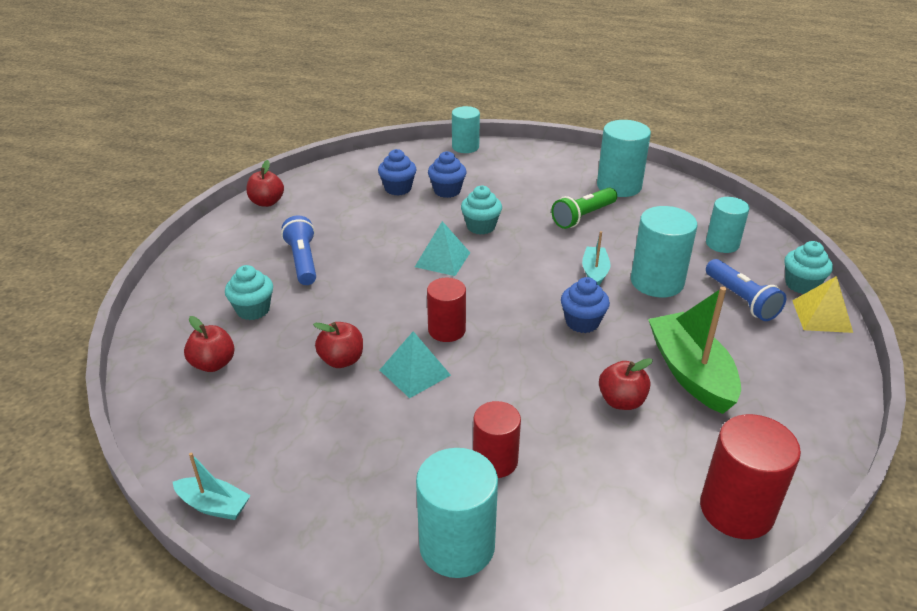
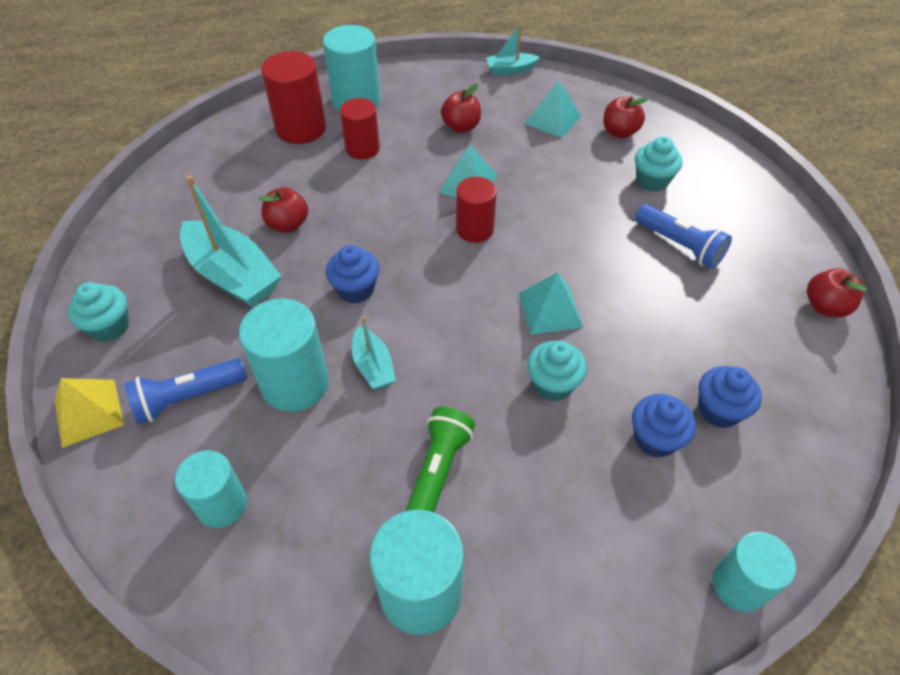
camera: 150 degrees right, 15 degrees up
(256, 407) = (553, 119): none -> turquoise pyramid
(341, 360) = (533, 170): red apple -> red apple (461, 127)
(690, 372) = (233, 275): green boat -> turquoise boat
(736, 509) = (182, 179): red cylinder -> red cylinder (301, 128)
(741, 300) = (188, 398): blue flashlight -> blue flashlight turned 60 degrees counterclockwise
(801, 285) = (108, 462): turquoise cupcake -> turquoise cupcake (110, 326)

